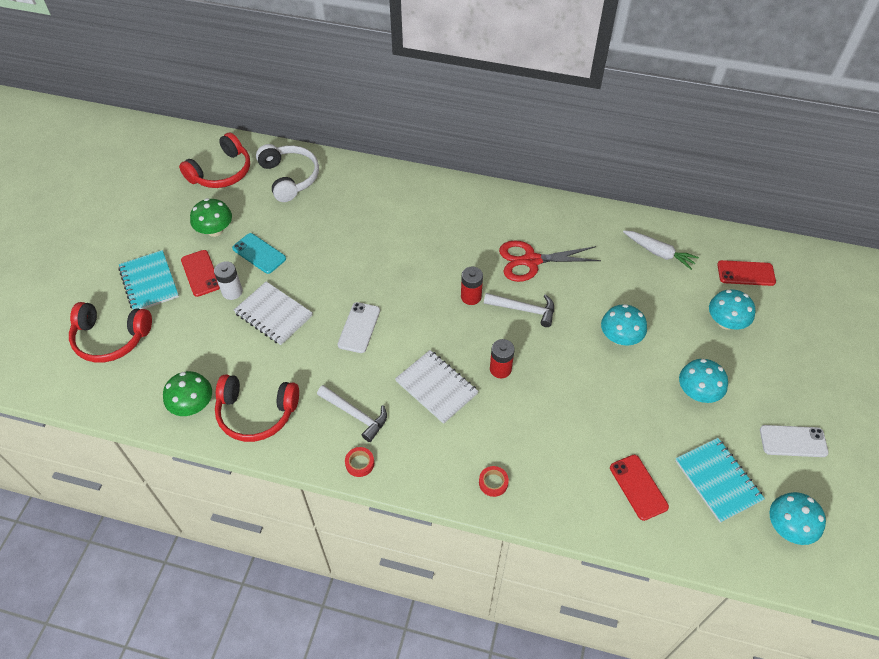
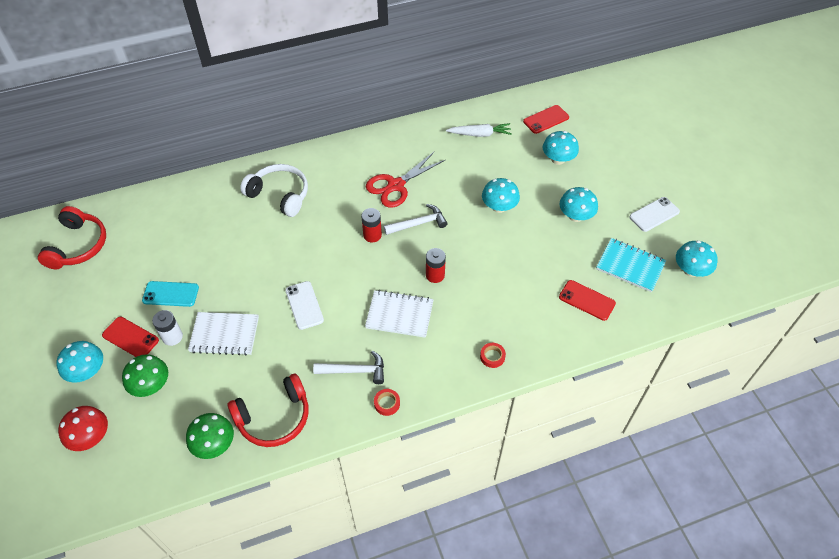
camera: 35 degrees left, 0 degrees up
(111, 338) = (91, 437): red headphones -> red mushroom
(149, 282) = (87, 371): turquoise notebook -> turquoise mushroom
(215, 230) = (114, 296): green mushroom -> green mushroom (151, 385)
(290, 177) = (146, 219): white headphones -> white headphones (280, 195)

